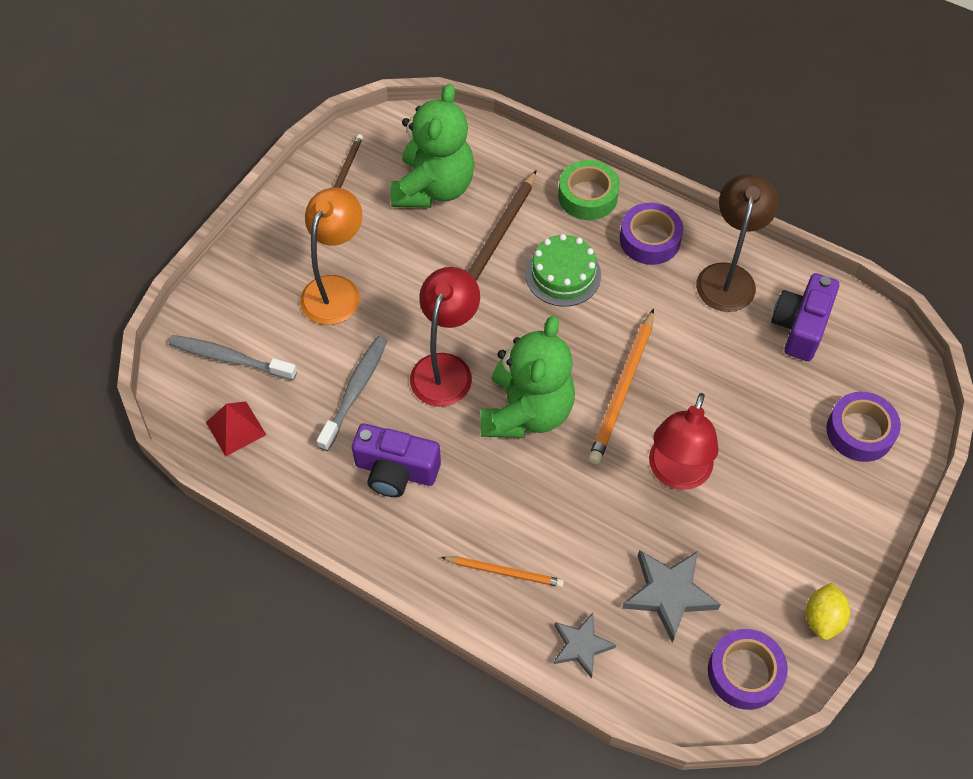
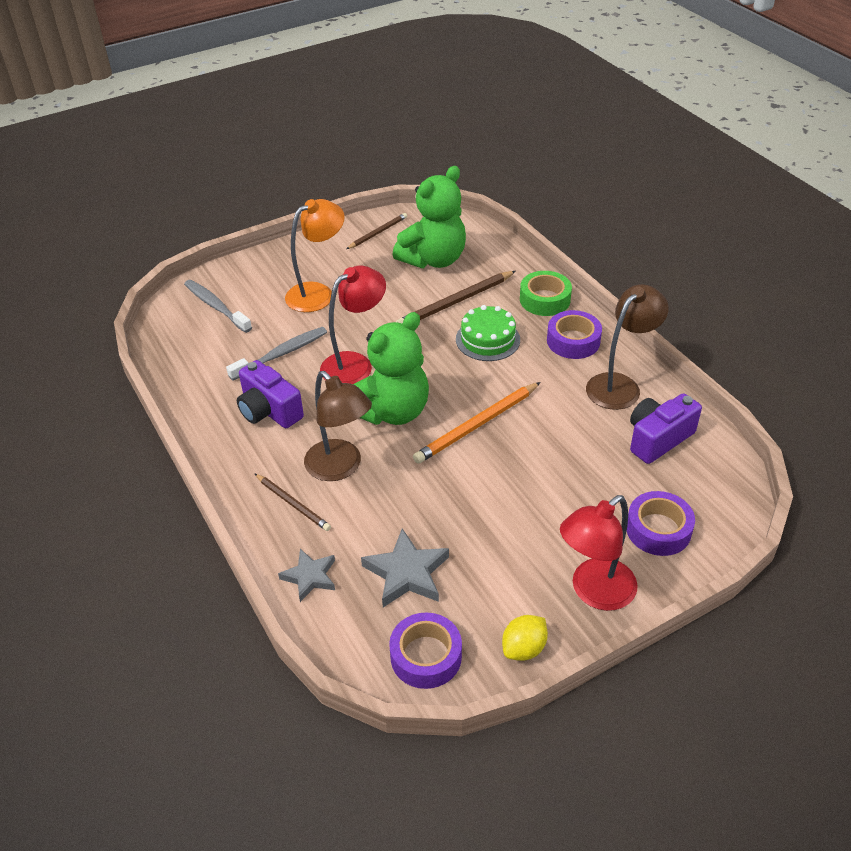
camera: 30 degrees right, 15 degrees down
(236, 428) = (185, 346): red pyramid -> none
(504, 572) = (293, 504): orange pencil -> brown pencil
(522, 506) = (340, 468): none -> brown lamp
(676, 473) = (477, 495): red lamp -> red lamp (594, 592)

